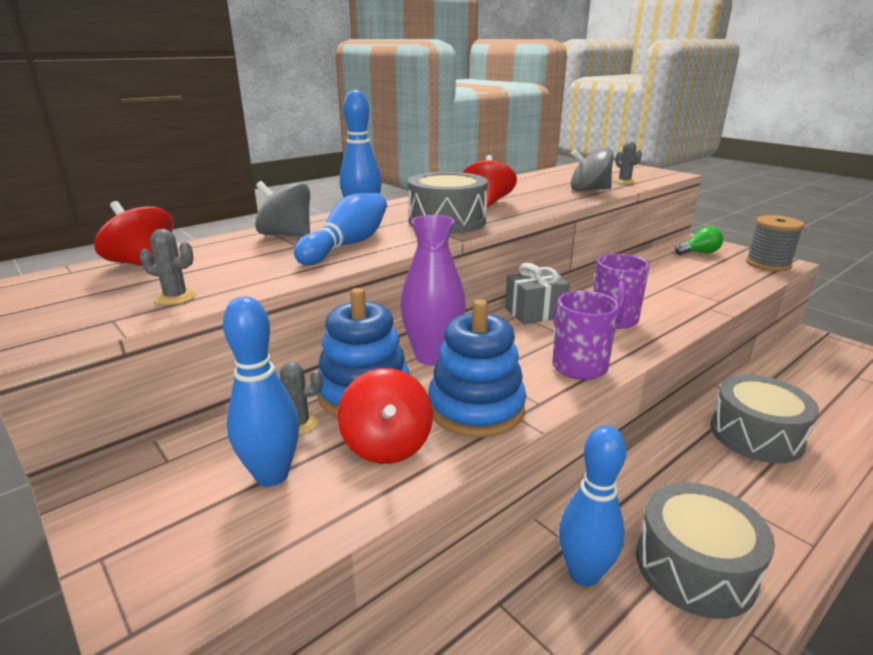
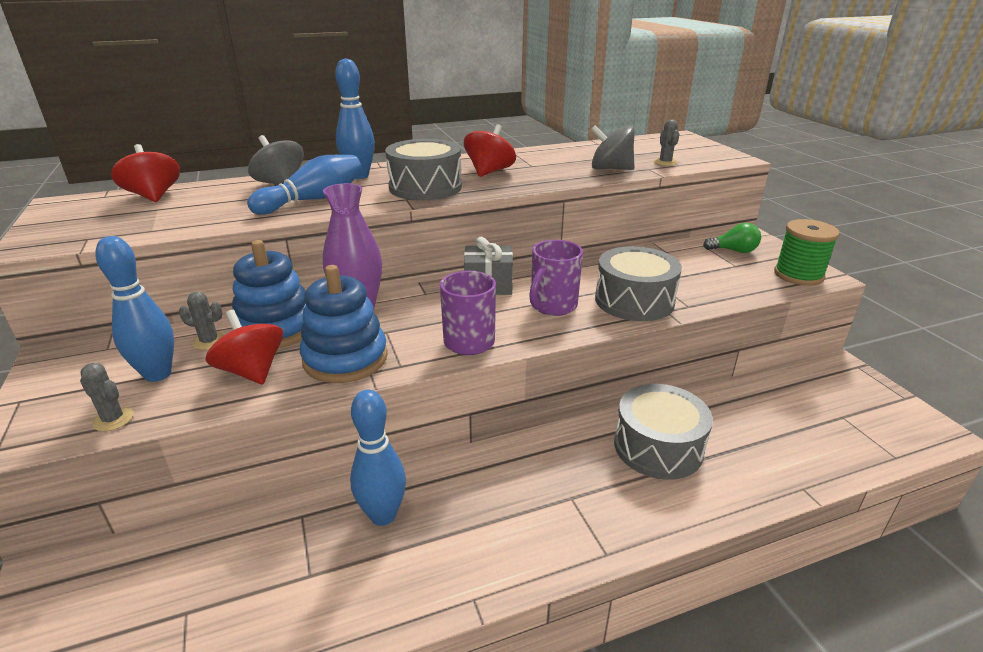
camera: 20 degrees right, 5 degrees up
(175, 297) = (142, 227): grey cactus -> grey cactus (113, 419)
(387, 445) = (252, 371): red spinning top -> red spinning top turned 135 degrees clockwise
(695, 567) = (478, 538): grey drum -> grey drum (634, 300)
(768, 264) = (798, 275): grey spool -> green spool

